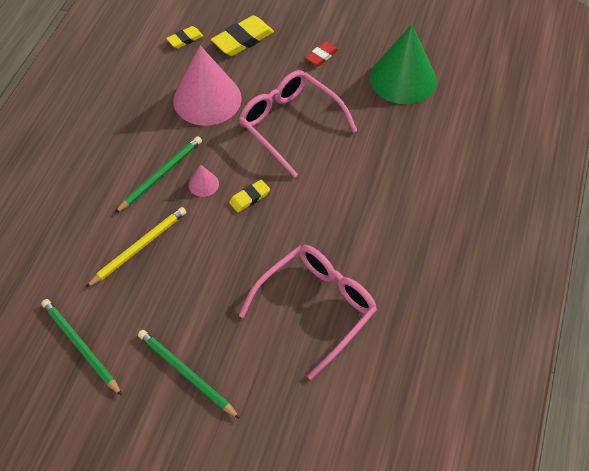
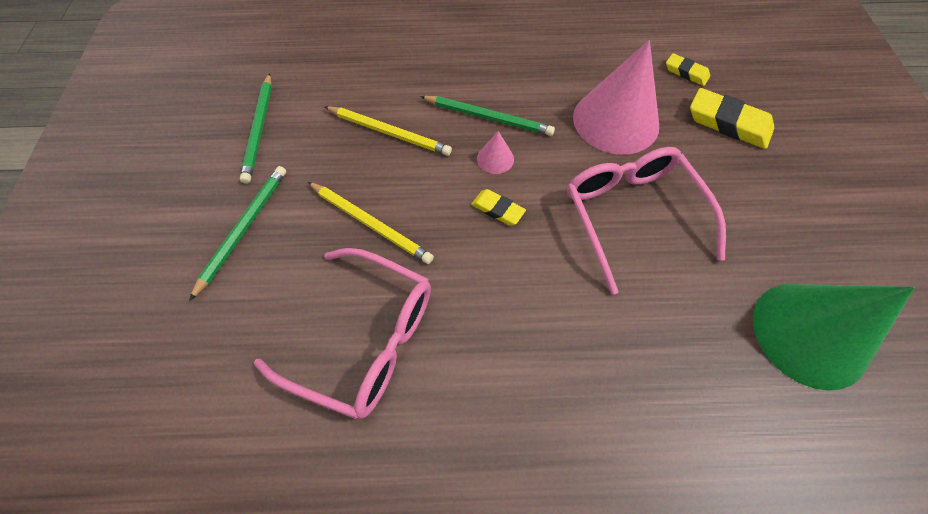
camera: 70 degrees right, 5 degrees up
(80, 346) = (259, 129): green pencil -> green pencil turned 150 degrees clockwise
(224, 282) = (370, 223): none -> yellow pencil
(290, 124) = (631, 215): pink glasses -> pink glasses turned 45 degrees counterclockwise
(321, 56) = (769, 214): red eraser -> none

